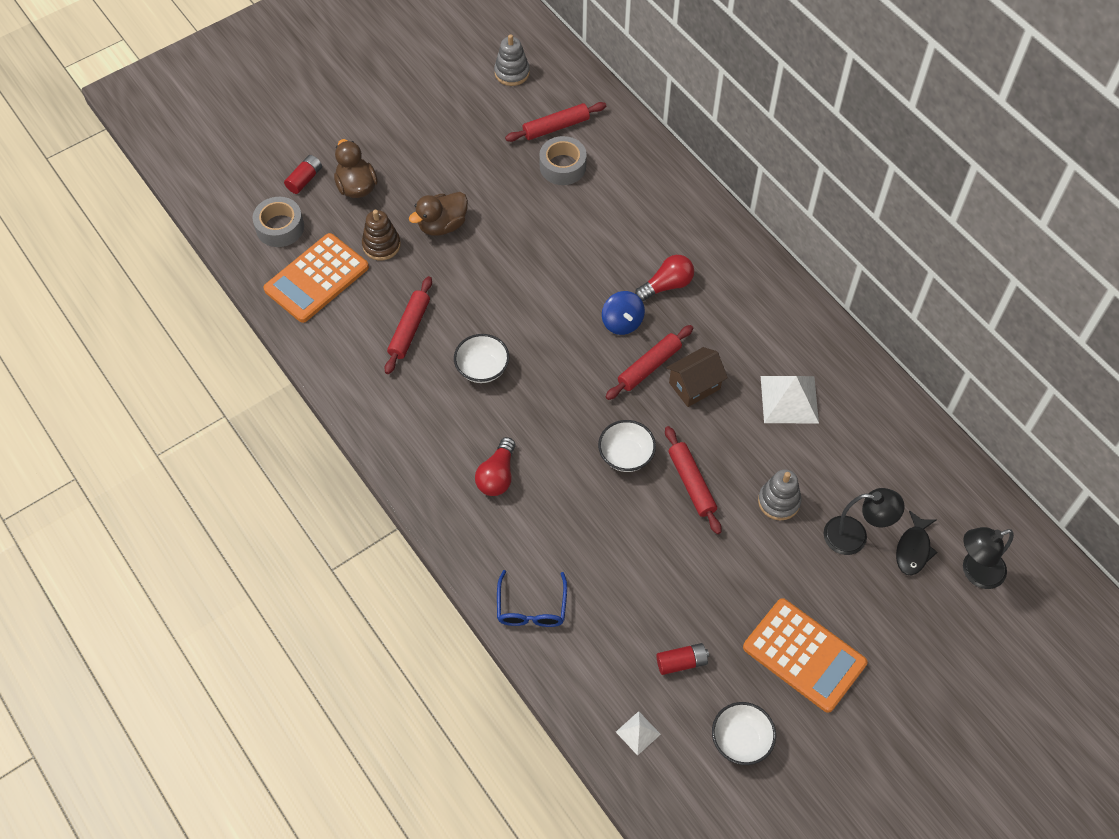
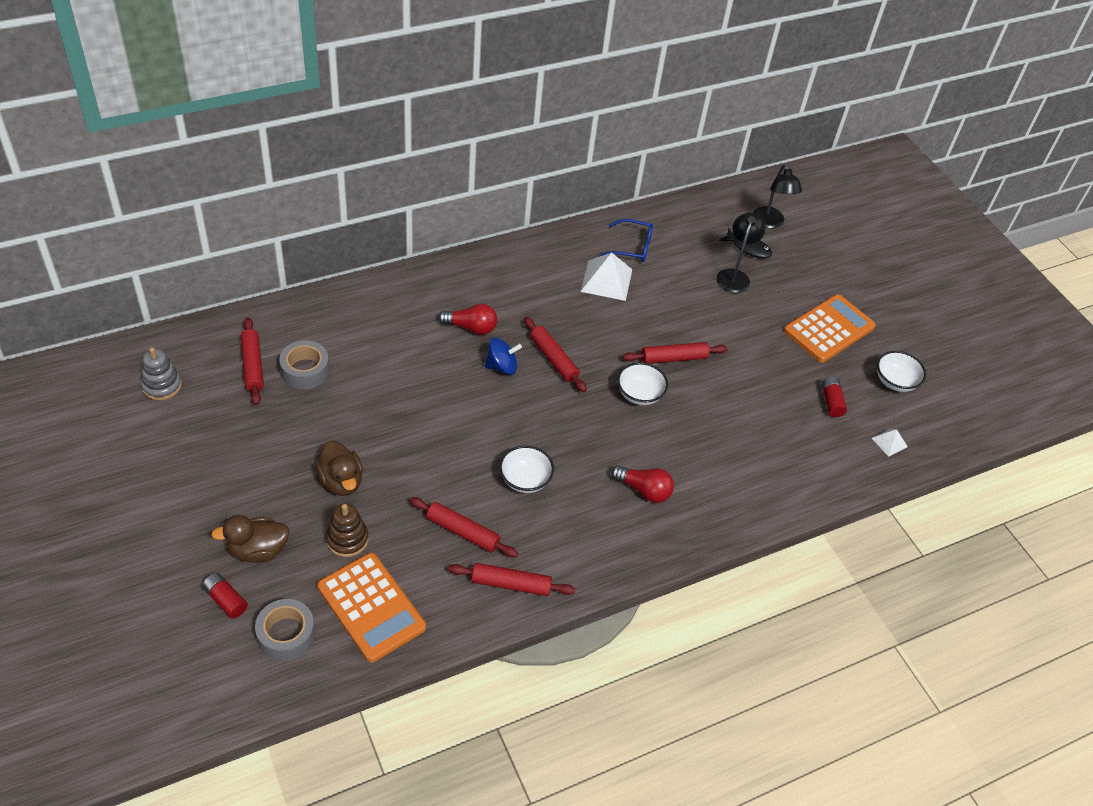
camera: 85 degrees left, 10 degrees down
(361, 378) = (511, 584): none -> red rolling pin
(531, 608) = (777, 490): blue glasses -> blue glasses (632, 247)
(667, 285) = (471, 327): red light bulb -> red light bulb turned 120 degrees clockwise
(694, 386) = (580, 334): brown house -> none
(779, 501) = (698, 310): grey stacking toy -> none

